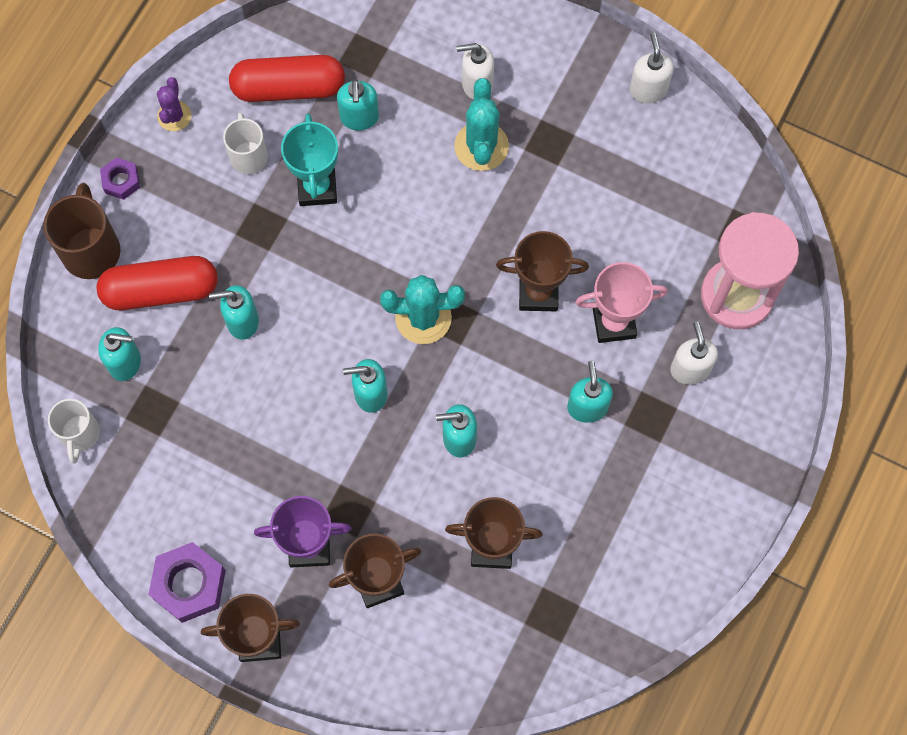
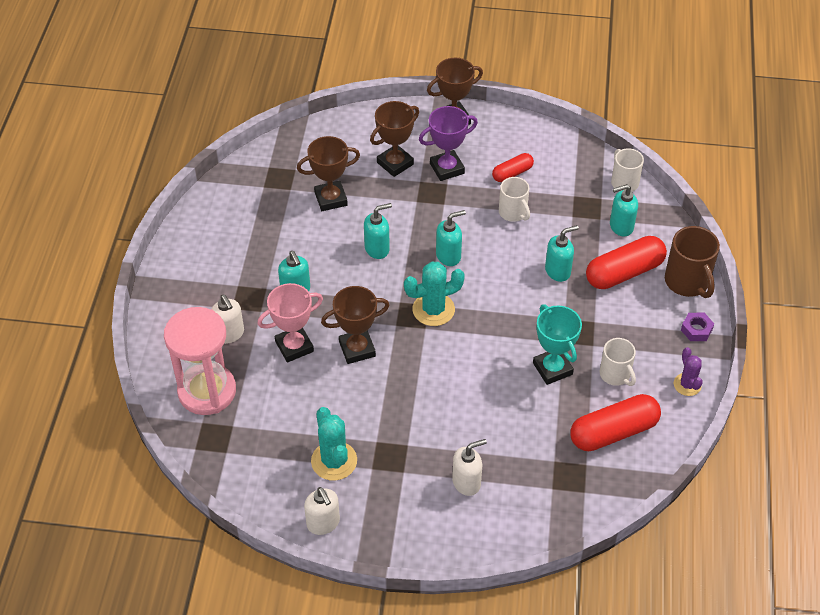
camera: 160 degrees right, 20 degrees down
(189, 584) = (510, 132): purple nut -> none
(223, 505) = (512, 173): none -> red capsule
(254, 435) = (513, 213): none -> white mug
(359, 118) = (547, 427): turquoise soap dispenser -> none
(481, 146) = (442, 436): turquoise cactus -> turquoise cactus (334, 461)

